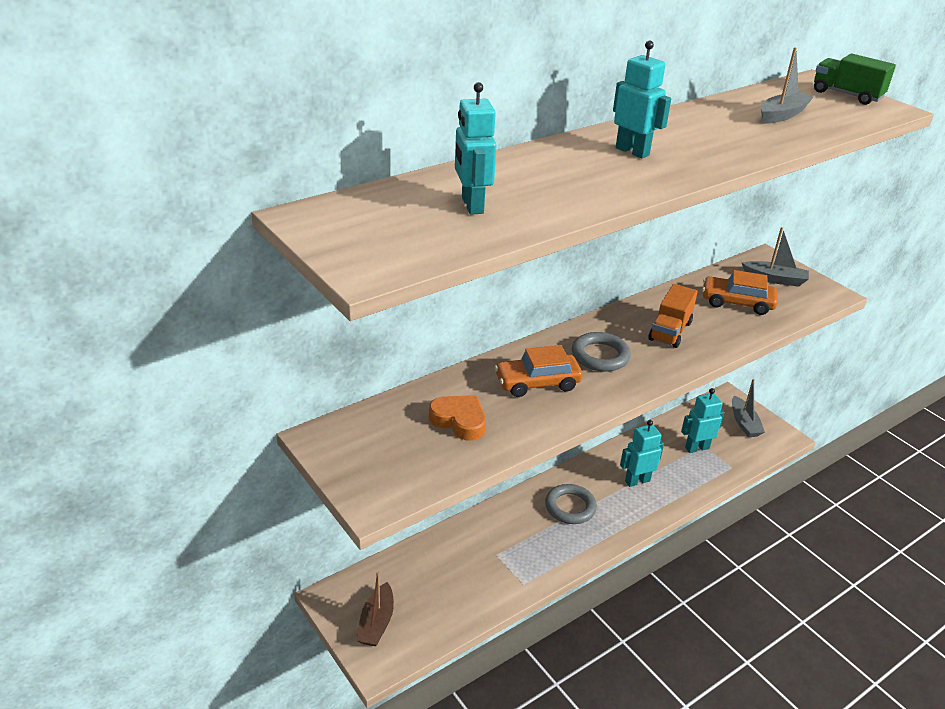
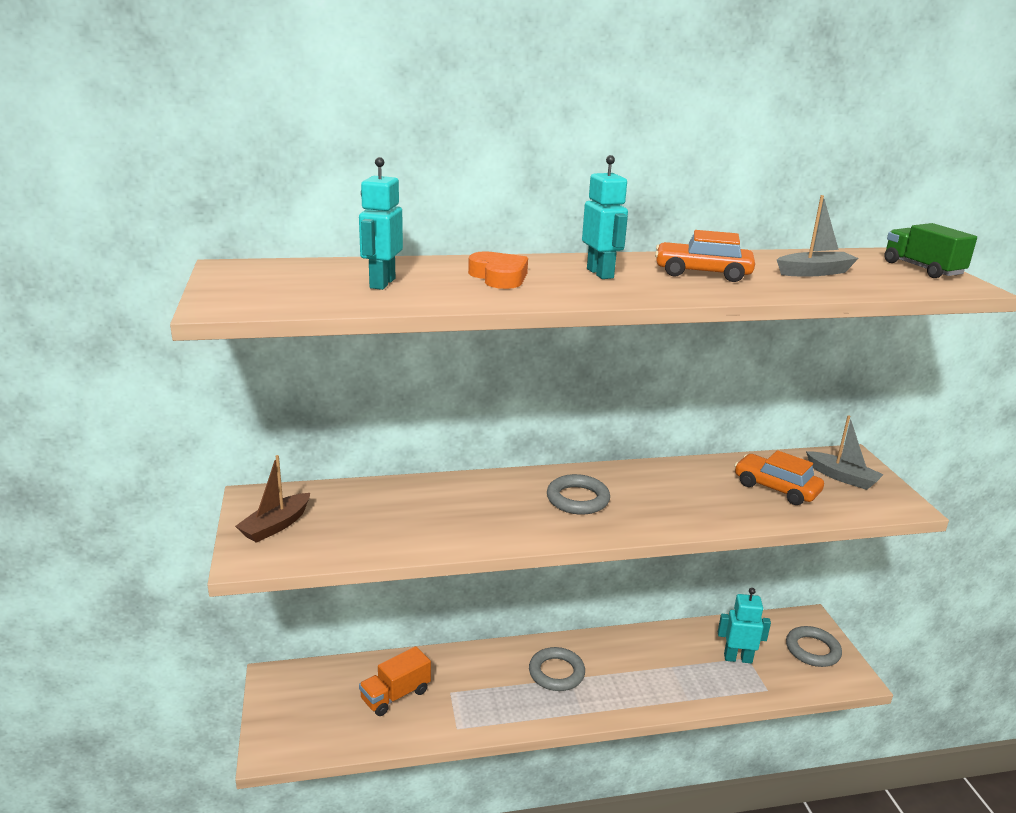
camera: 25 degrees right, 10 degrees down
(376, 623) = (295, 714): brown boat -> brown boat (275, 526)
(459, 421) = (387, 517): orange heart -> orange heart (499, 277)
(537, 383) = (492, 506): orange car -> orange car (702, 273)
(637, 481) = (646, 670): turquoise robot -> none
(670, 331) = (674, 496): orange truck -> orange truck (395, 695)
(744, 423) = (812, 650): grey boat -> grey ring

